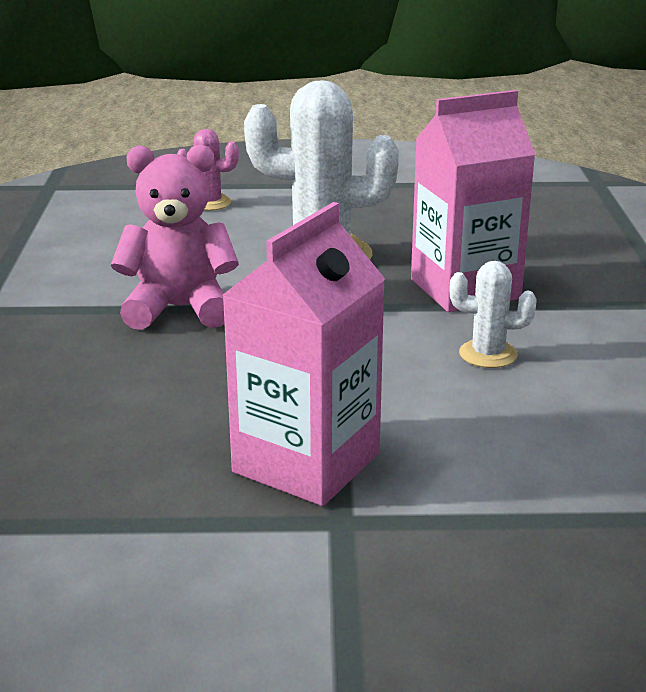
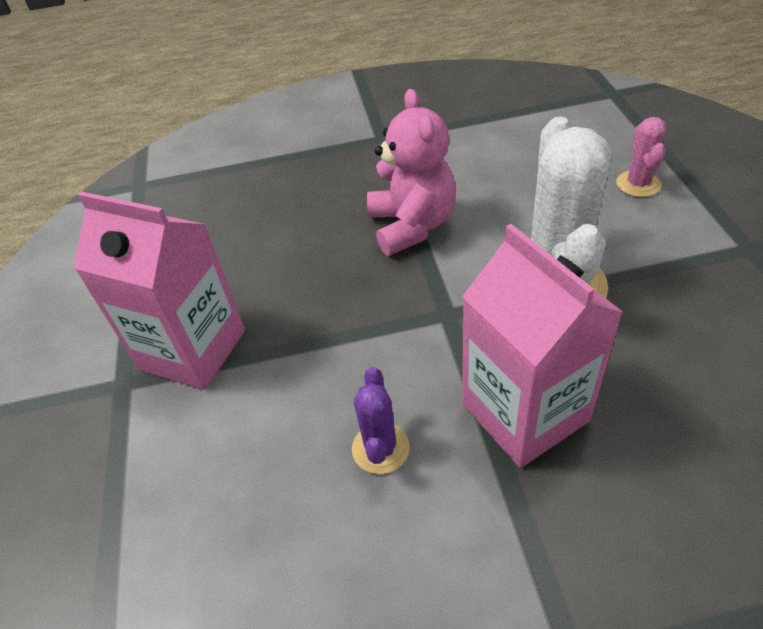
camera: 85 degrees right, 20 degrees up
(488, 354) = (380, 448): white cactus -> purple cactus

